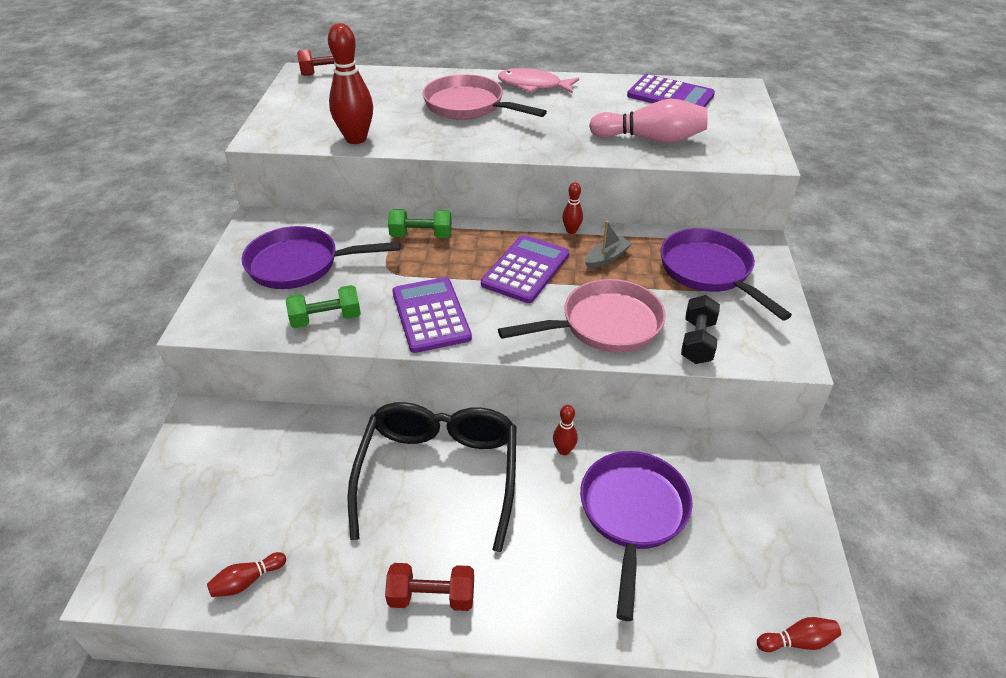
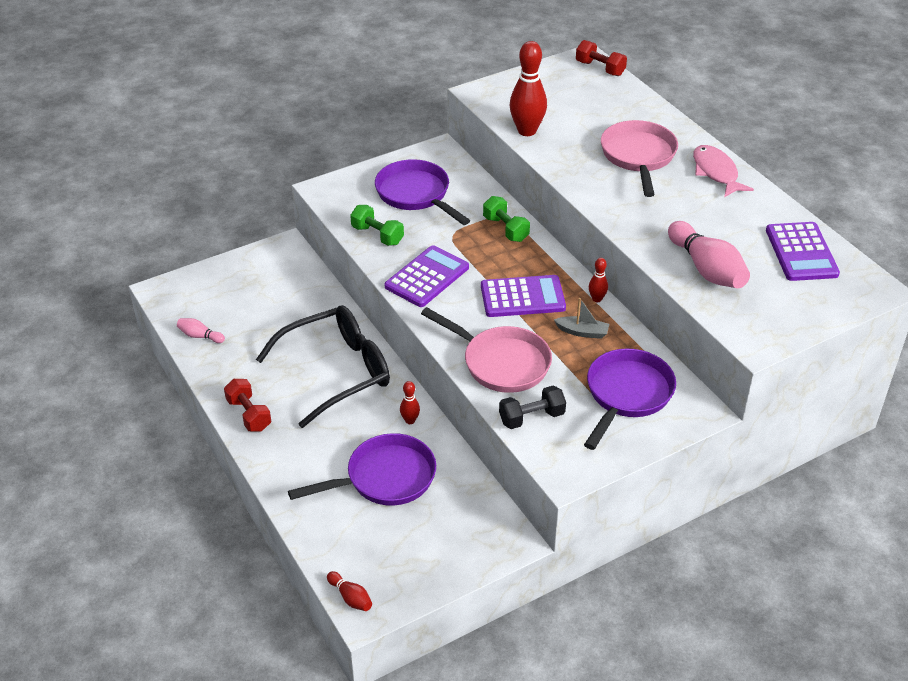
camera: 55 degrees right, 0 degrees up
(247, 581) = (200, 336): red bowling pin -> pink bowling pin

